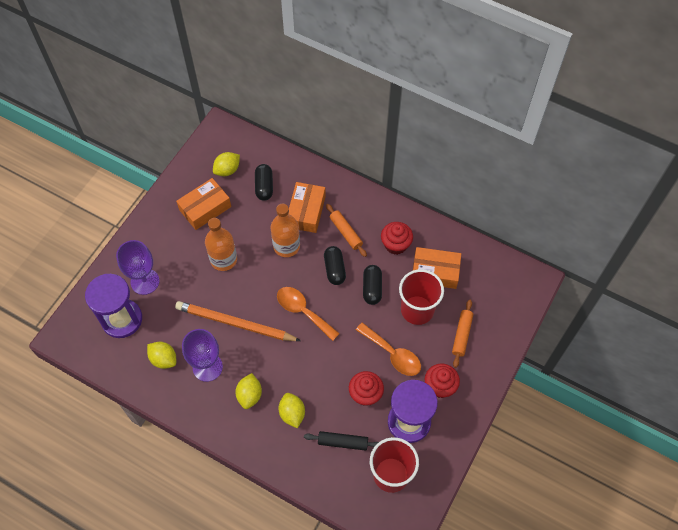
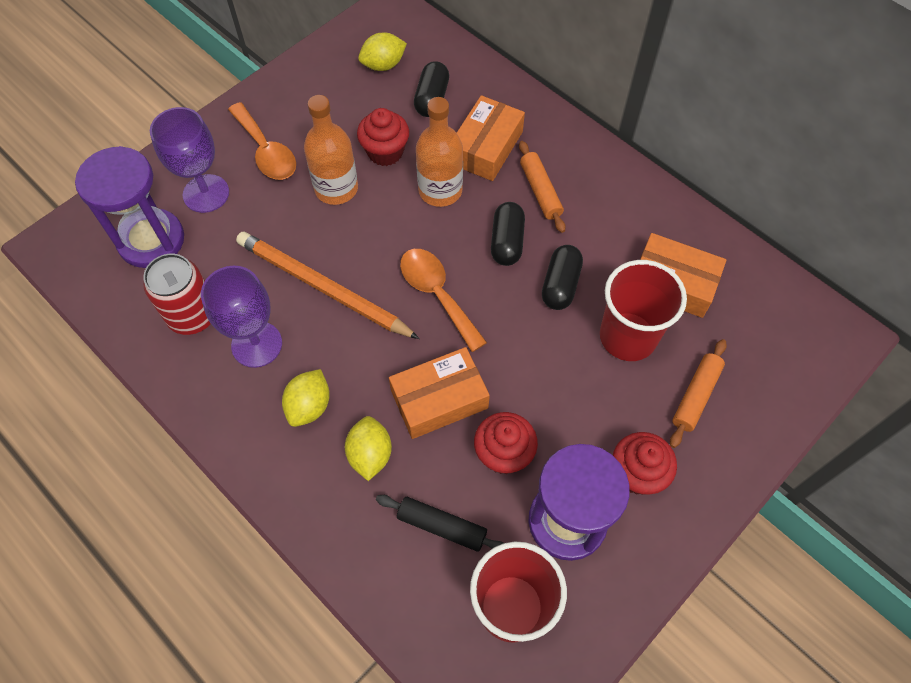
camera: 15 degrees right, 0 degrees up
(164, 359) = (193, 315): yellow lemon -> red can
(205, 208) = (332, 110): orange box -> orange box (439, 399)
(392, 354) = (568, 398): orange spoon -> orange spoon (266, 151)
(395, 245) = (617, 227): red cupcake -> red cupcake (385, 152)

